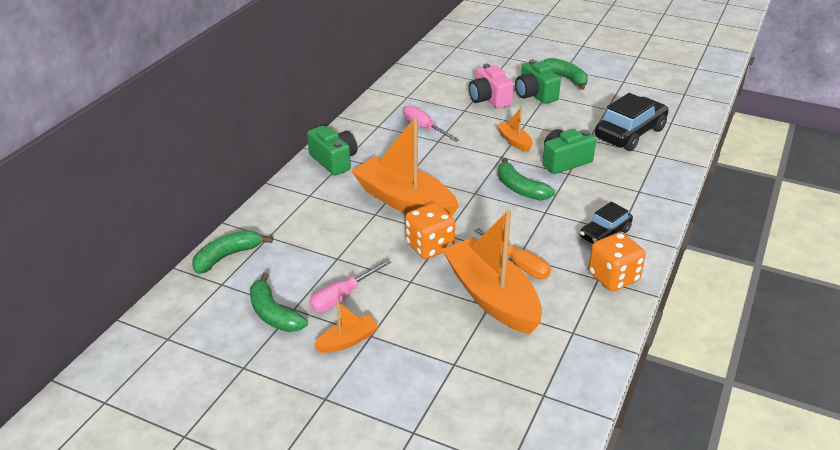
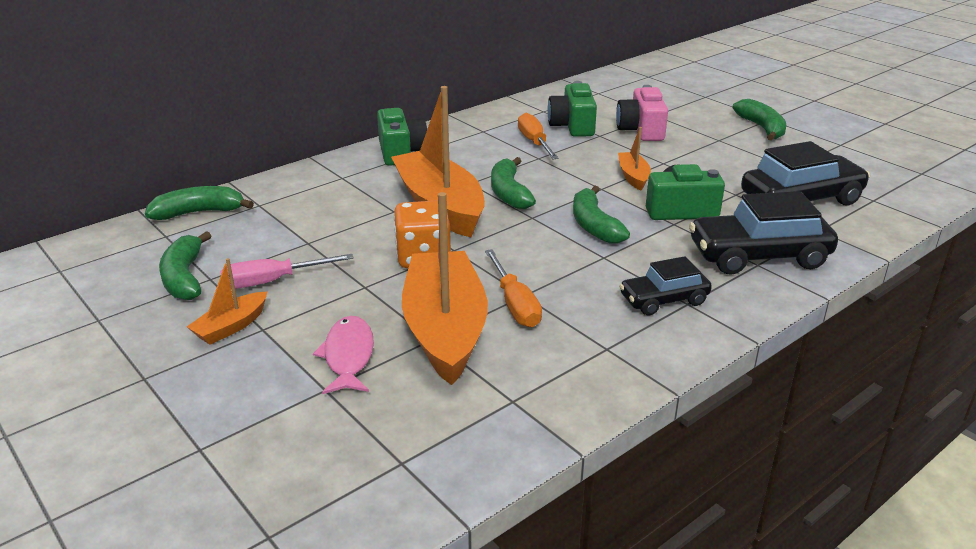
camera: 25 degrees right, 5 degrees down
(347, 341) = (231, 326): orange boat -> orange boat turned 135 degrees clockwise
(424, 128) = (534, 142): pink screwdriver -> orange screwdriver
(443, 177) = (509, 193): none -> green banana
(447, 336) = (348, 356): none -> pink fish
(535, 94) = (704, 136): green camera -> green camera (572, 126)
(613, 277) = (630, 353): orange dice -> none
(635, 185) = (758, 256): none -> black car

